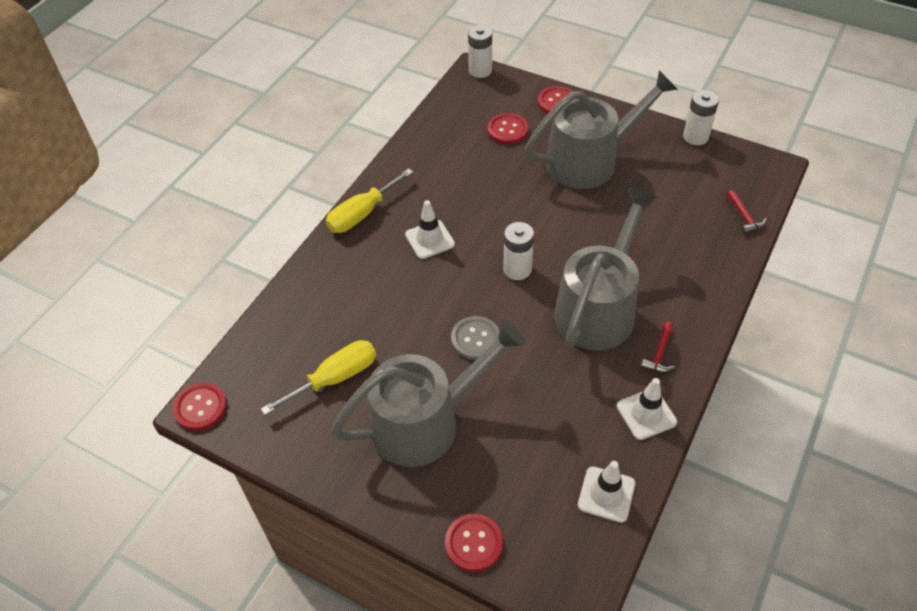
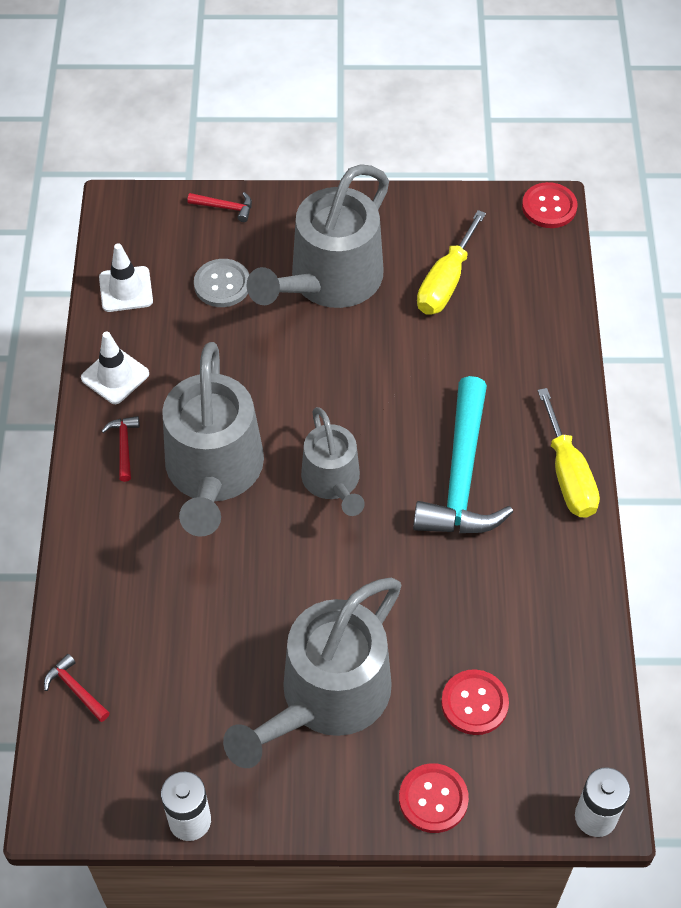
camera: 150 degrees right, 5 degrees up
(362, 214) = (568, 475): yellow screwdriver -> yellow screwdriver turned 150 degrees clockwise
(430, 239) = (461, 476): white traffic cone -> turquoise hammer
(474, 543) = (225, 207): red button -> red hammer
(475, 339) = (330, 379): grey button -> grey button (222, 284)
(517, 269) = (333, 481): white battery -> grey watering can

